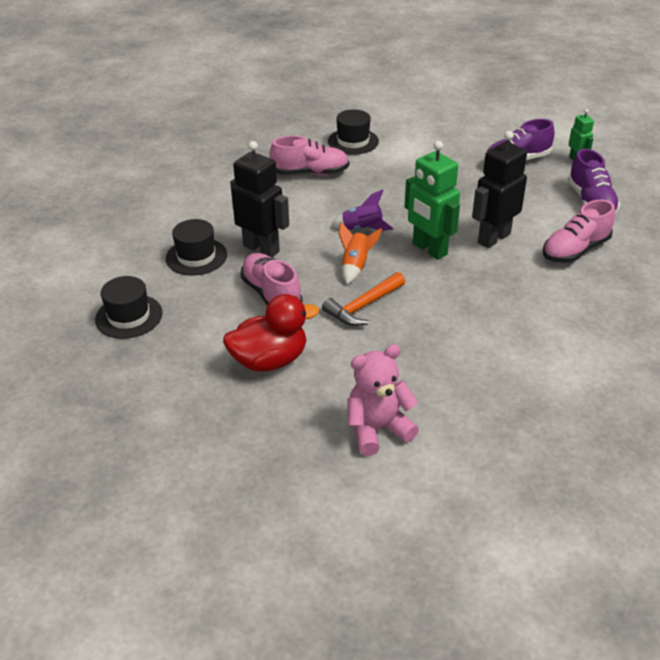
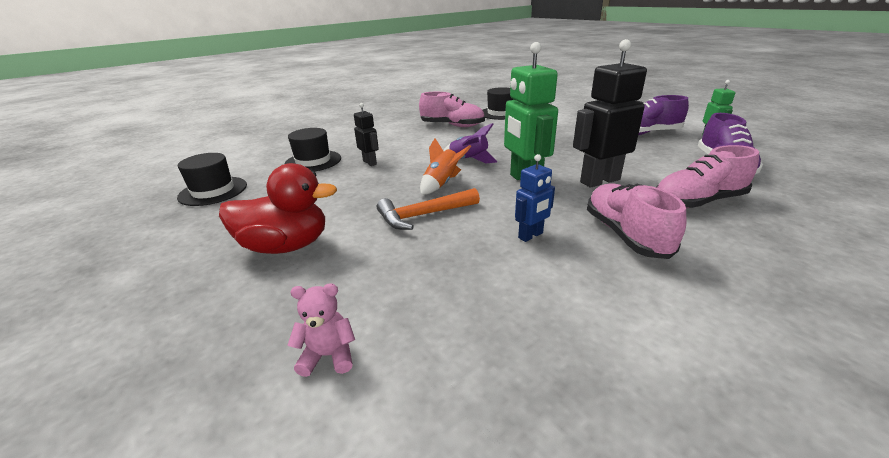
camera: 20 degrees right, 10 degrees down
(261, 248) = (370, 162): black robot -> black robot, size x0.53
(271, 294) = (345, 193): pink shoe -> pink shoe (625, 235)
(377, 429) = (328, 356): pink teddy bear -> pink teddy bear, size x0.56
(460, 310) = (531, 235): none -> blue robot

